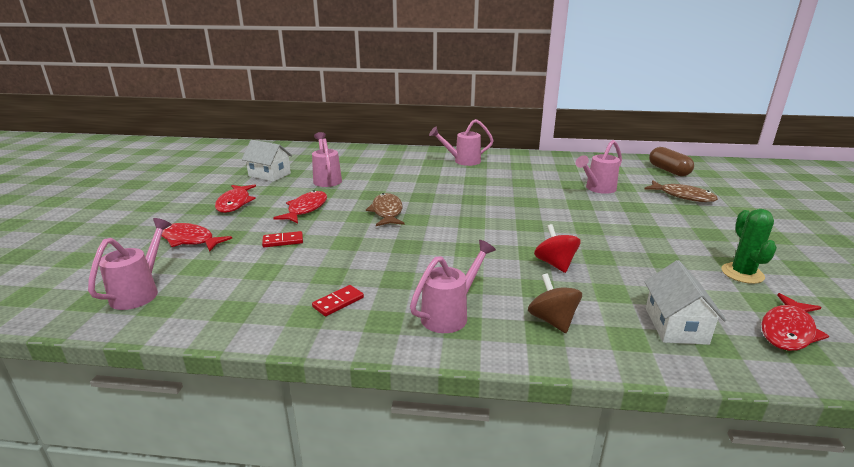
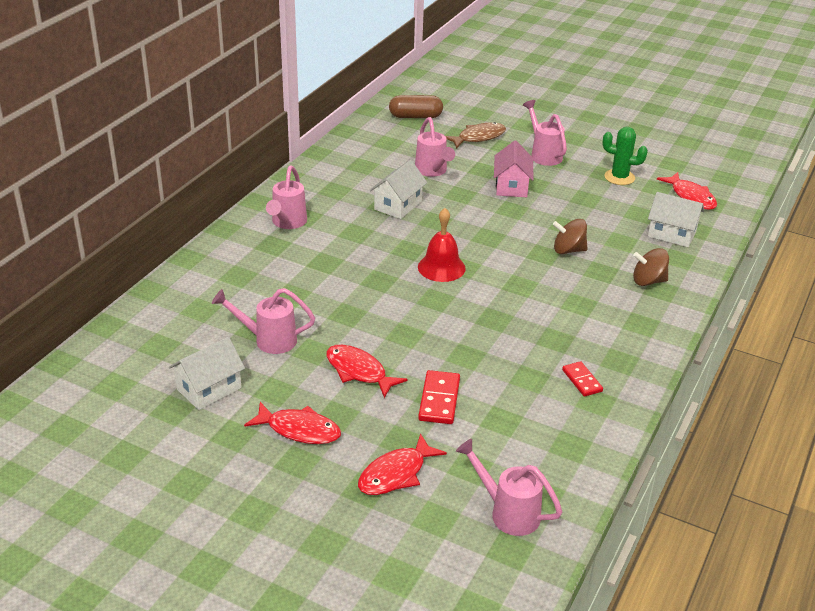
camera: 70 degrees left, 10 degrees up
(283, 241) = (439, 400): red domino -> red domino, size x1.51
(387, 212) = (406, 314): brown fish -> none
(450, 314) = (622, 325): pink watering can -> pink watering can (543, 154)
(462, 214) = (441, 267): none -> red bell
(529, 186) = (398, 205): none -> white house
(555, 264) = (568, 250): red spinning top -> brown spinning top
(626, 221) = (511, 186): none -> pink house

